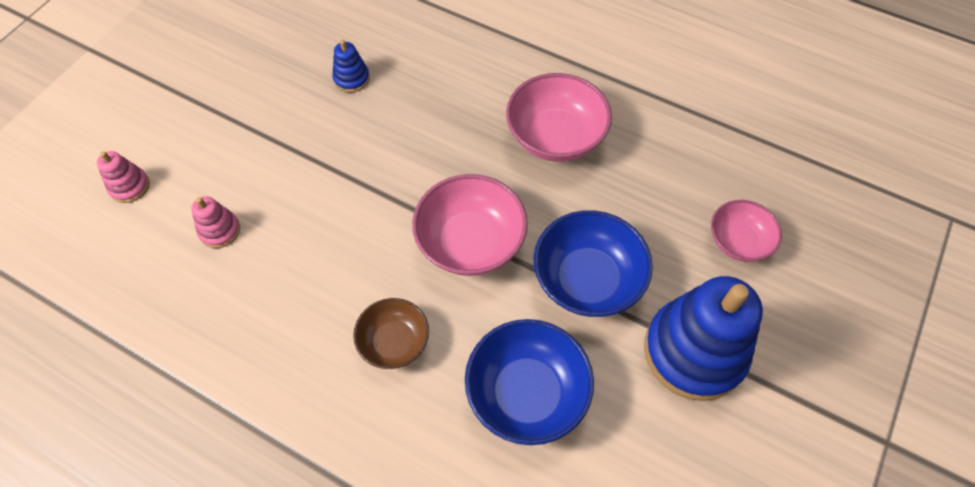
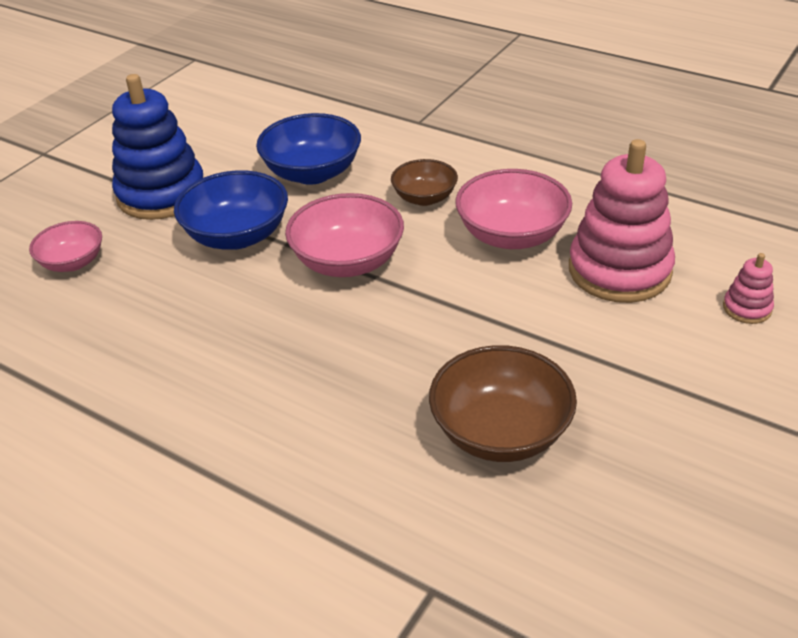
camera: 175 degrees left, 20 degrees down
(220, 230) = (619, 270): pink stacking toy -> pink stacking toy, size x2.28
(351, 79) = (500, 432): blue stacking toy -> brown bowl
(555, 137) = (228, 356): pink bowl -> pink bowl (511, 235)

